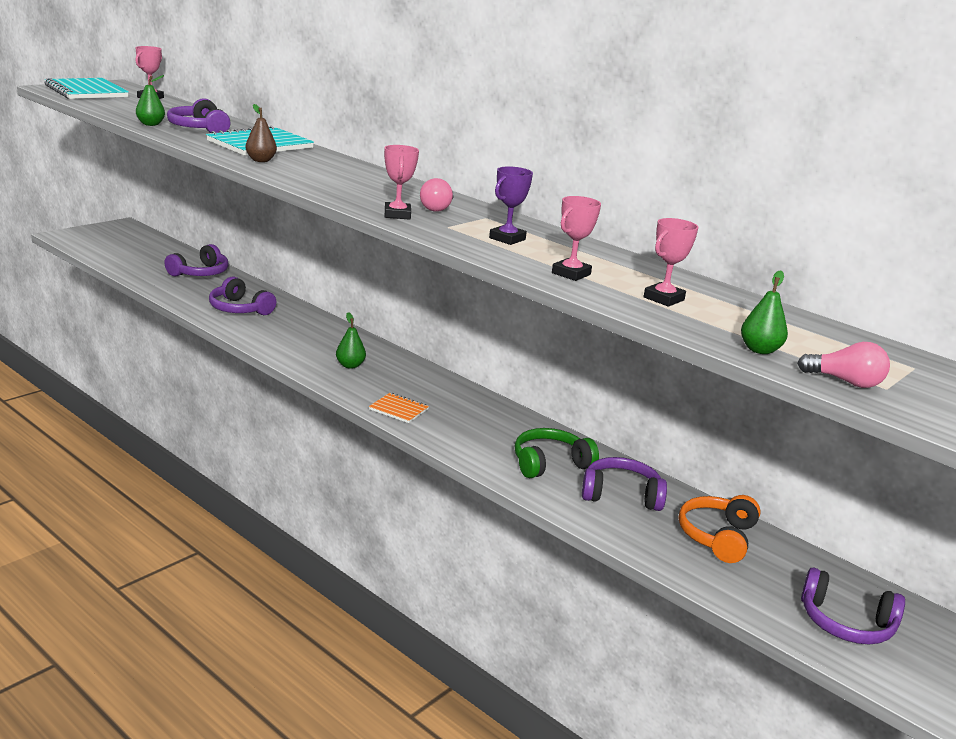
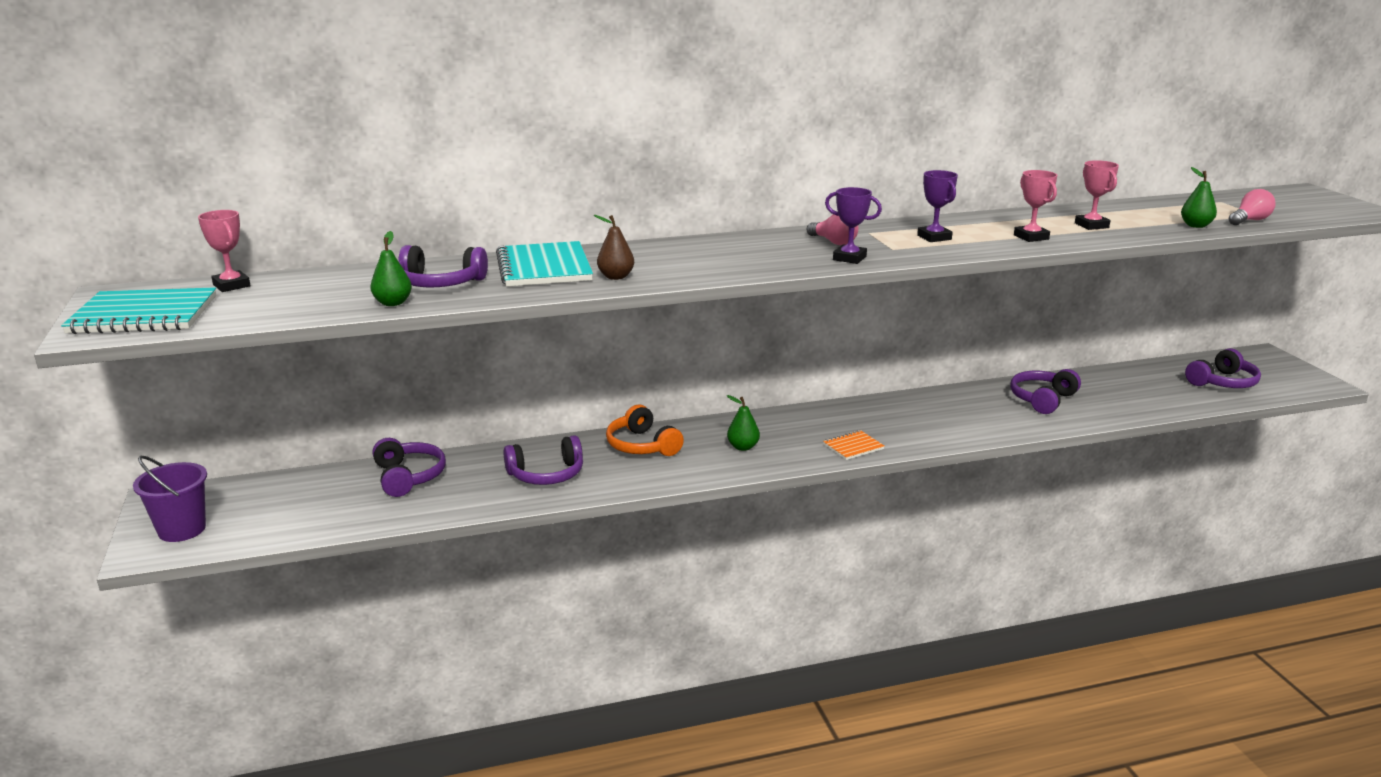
camera: 55 degrees left, 0 degrees up
(92, 237) = (182, 529): none -> purple bucket
(397, 215) = (849, 258): pink trophy -> purple trophy
(550, 463) = (983, 411): green headphones -> none
(717, 537) = (1111, 386): orange headphones -> orange headphones (642, 445)

